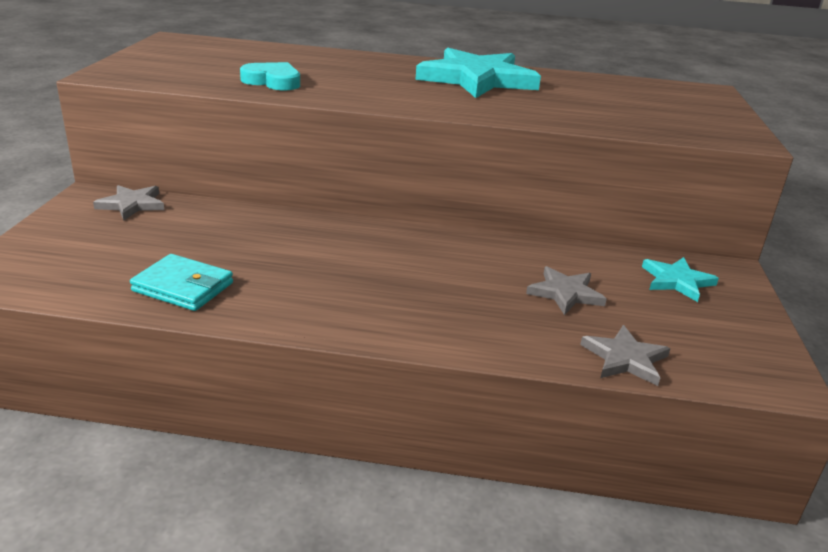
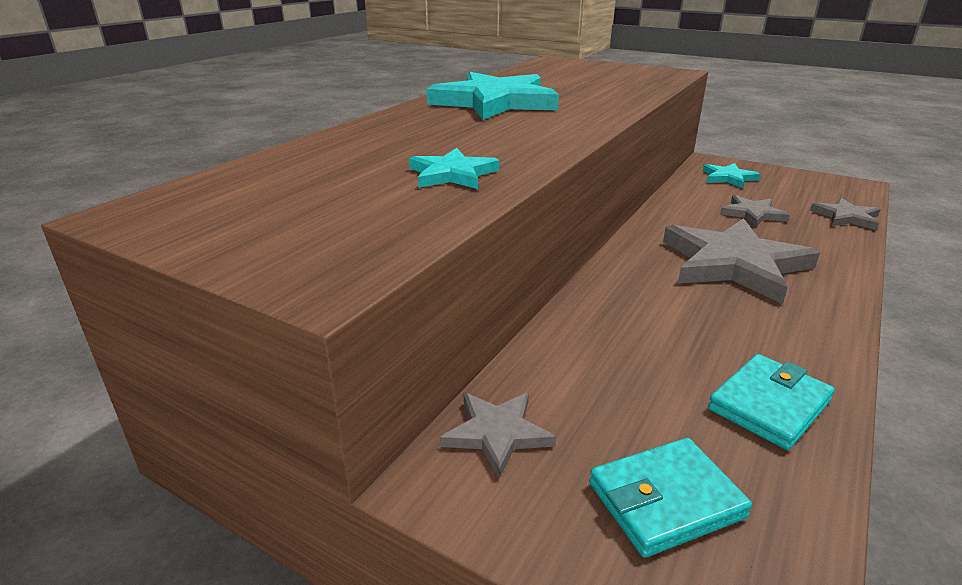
camera: 65 degrees left, 0 degrees up
(81, 252) = (665, 500): none -> turquoise wallet
(273, 81) = (452, 174): turquoise heart -> turquoise star
(416, 279) = (734, 264): none -> grey star

